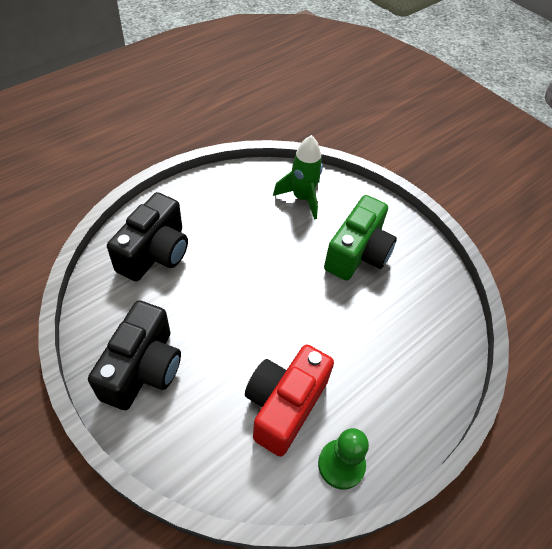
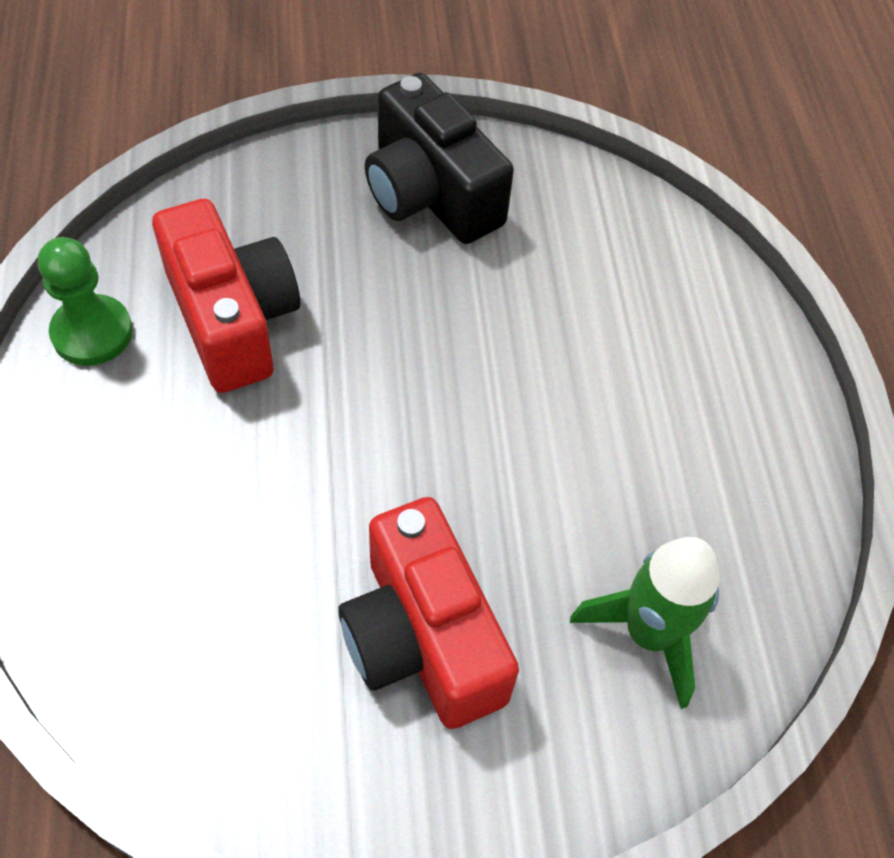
camera: 125 degrees right, 5 degrees up
(155, 253) = (647, 301): black camera -> none
(358, 253) = (422, 638): green camera -> red camera

